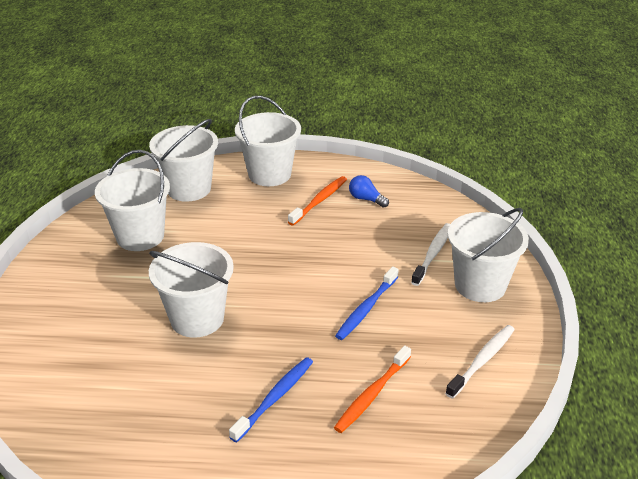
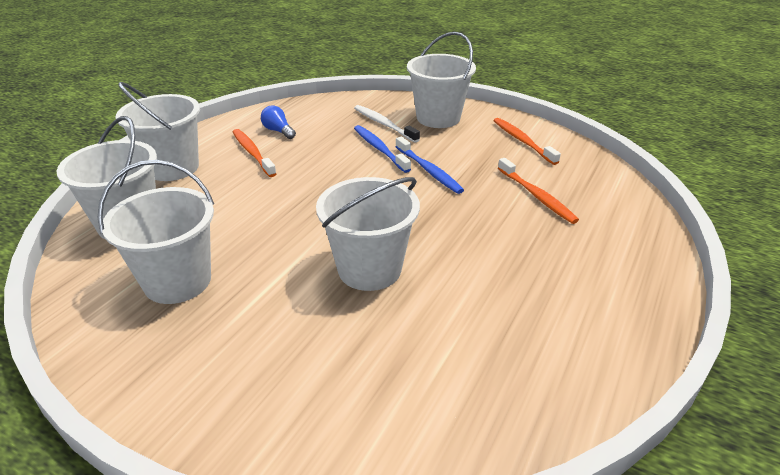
camera: 65 degrees left, 0 degrees up
(275, 398) = (517, 247): blue toothbrush -> blue toothbrush (379, 149)
(366, 199) = (278, 131): blue light bulb -> blue light bulb turned 75 degrees clockwise
(482, 360) = (522, 141): white toothbrush -> orange toothbrush

